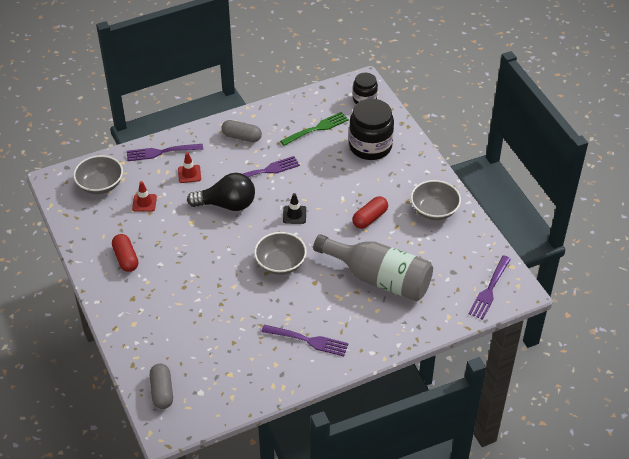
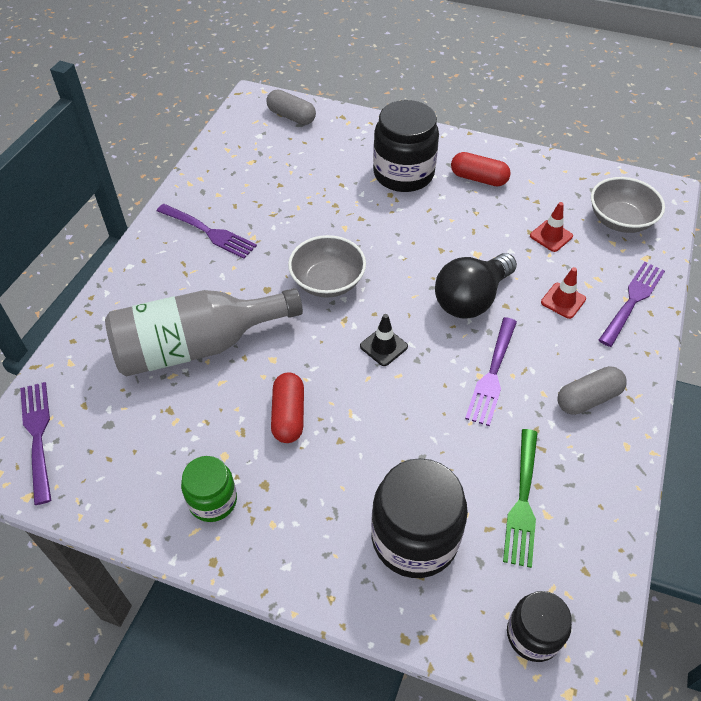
camera: 135 degrees right, 5 degrees up
(158, 293) = (403, 174): none -> black jar
(308, 340) = (209, 232): purple fork -> purple fork turned 120 degrees counterclockwise
(434, 210) = (213, 500): grey bowl -> green jar

